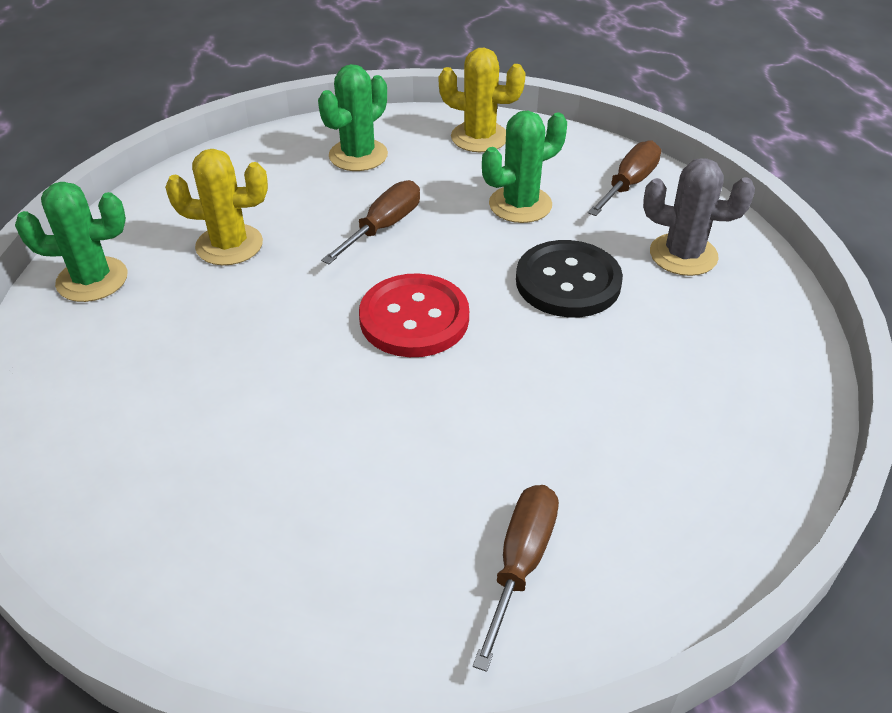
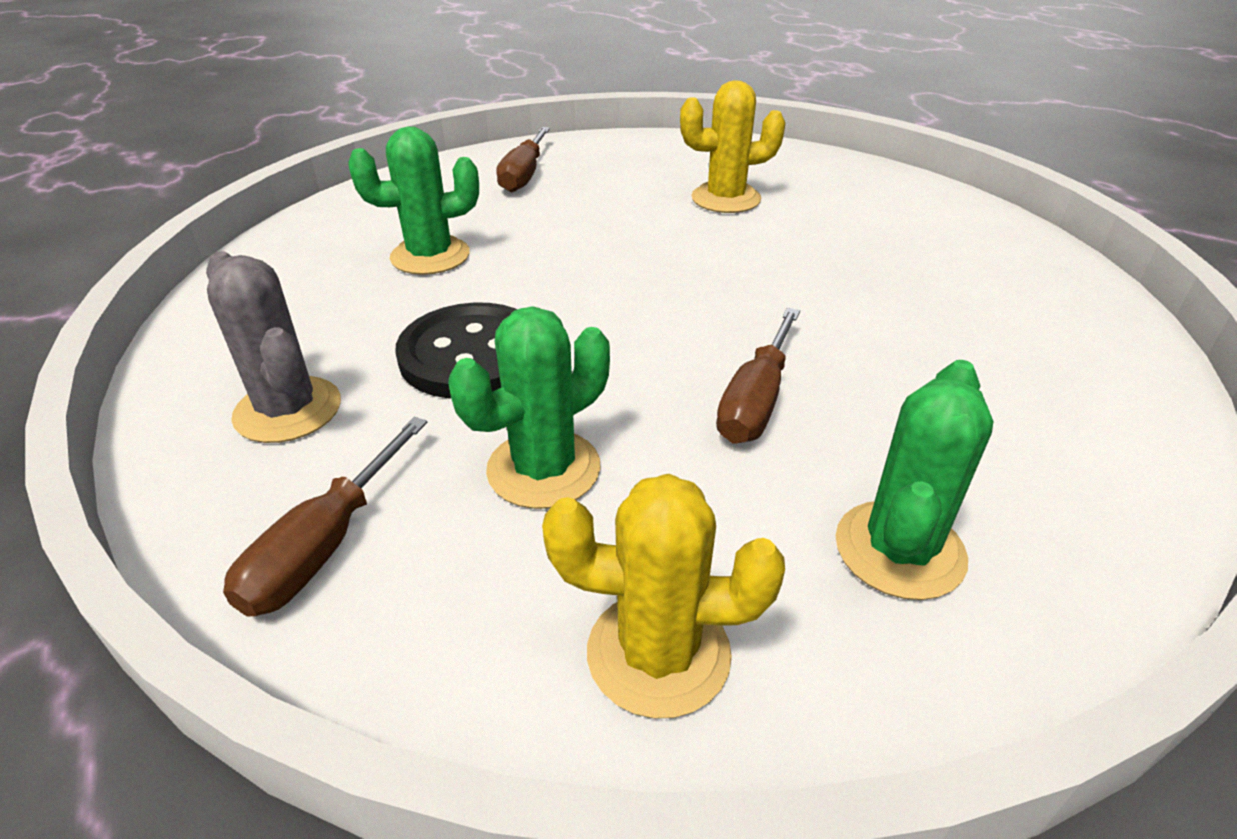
camera: 170 degrees right, 5 degrees down
(92, 280) = (1061, 295): green cactus -> green cactus (430, 256)
(229, 245) = (950, 350): yellow cactus -> yellow cactus (726, 199)
(414, 318) = (657, 297): red button -> none
(683, 255) = (288, 410): grey cactus -> grey cactus turned 45 degrees clockwise

